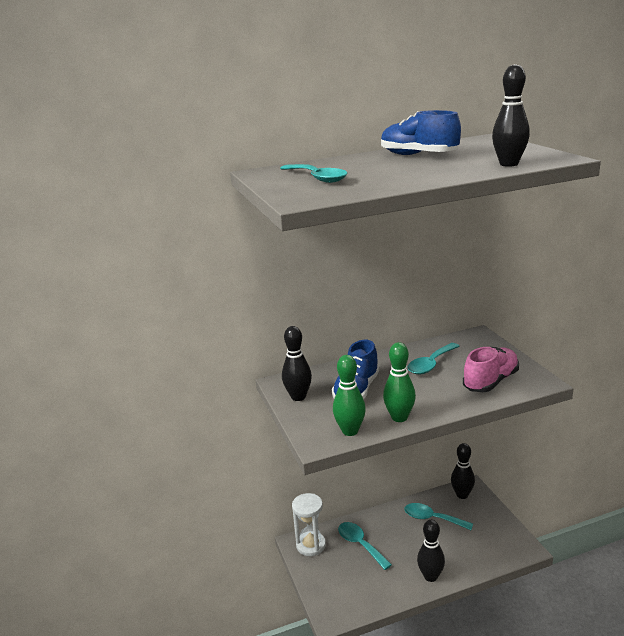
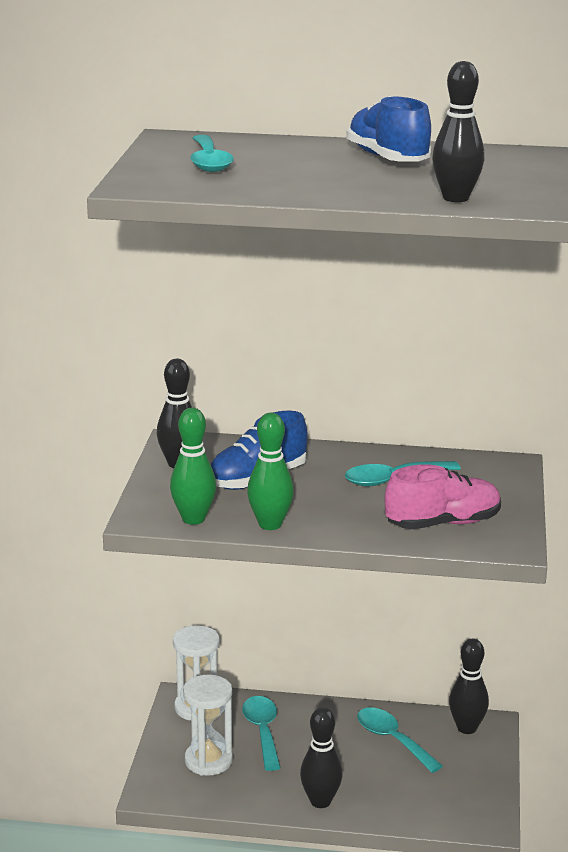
camera: 25 degrees right, 0 degrees up
(346, 578) = (208, 761): none -> white hourglass

